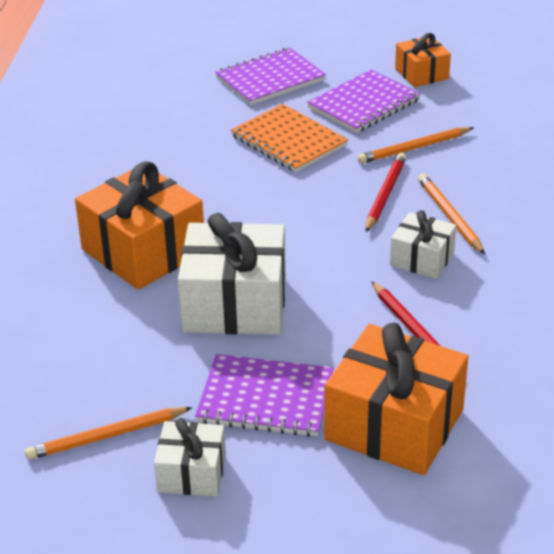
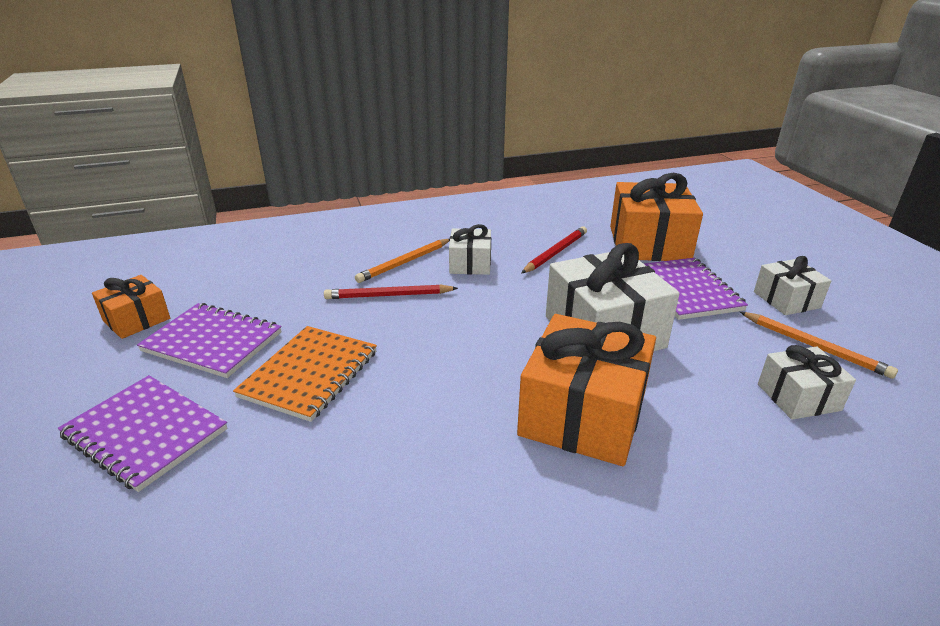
camera: 115 degrees left, 5 degrees down
(62, 377) = (798, 397): none -> white gift
(414, 148) = (300, 296): orange pencil -> none

